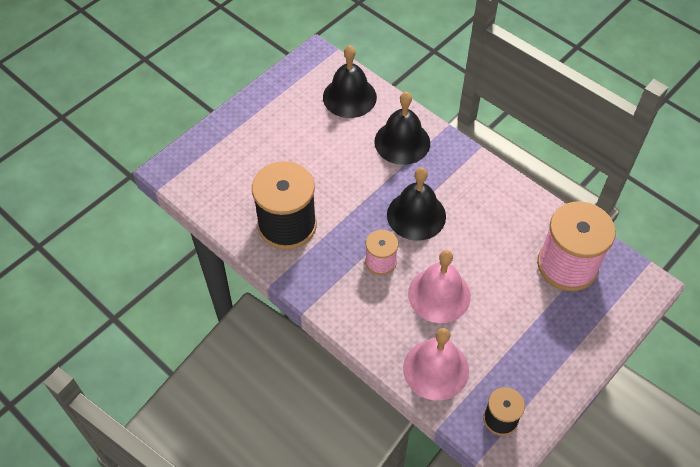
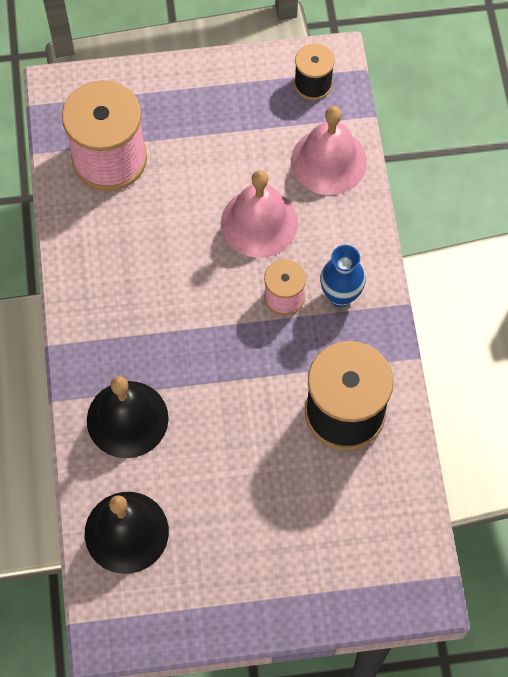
camera: 140 degrees left, 10 degrees up
(348, 287) = (340, 295): none -> blue vase
(416, 215) = (200, 319): black bell -> none

